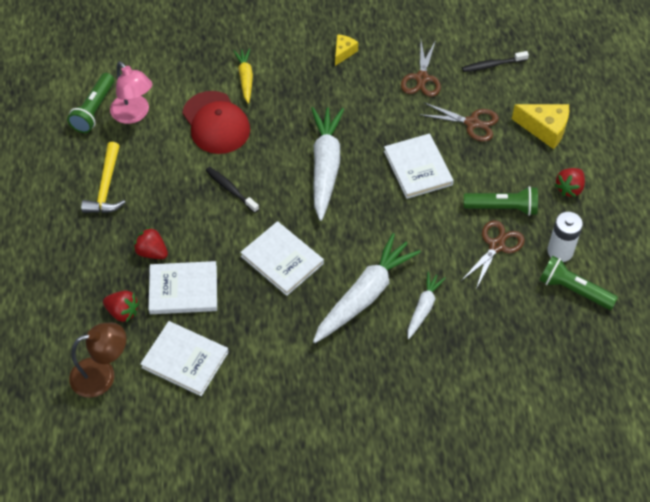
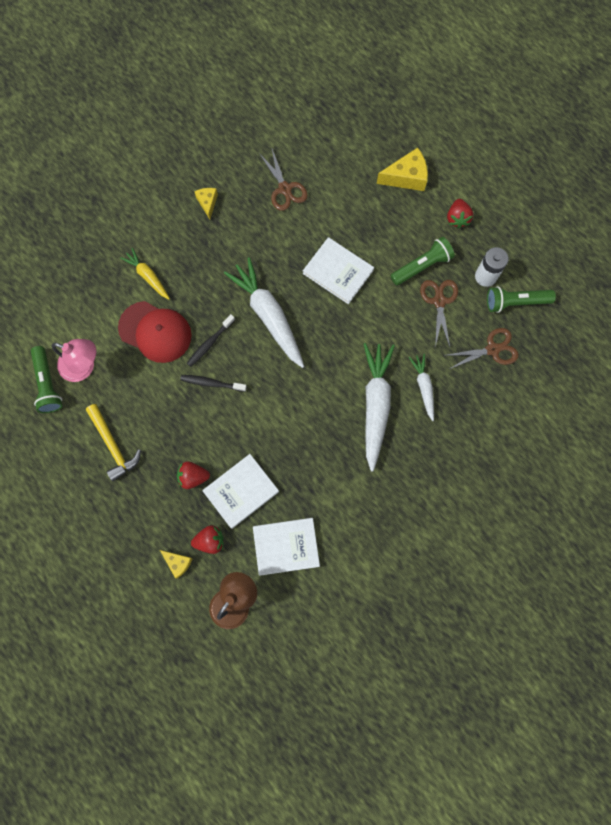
camera: 35 degrees left, 20 degrees up
(80, 312) = (178, 562): none -> yellow cheese
(282, 260) = (295, 417): white book -> none
(472, 123) = (350, 206): brown scissors -> brown scissors (492, 349)
(492, 65) = (329, 143): black toothbrush -> black toothbrush (209, 343)

